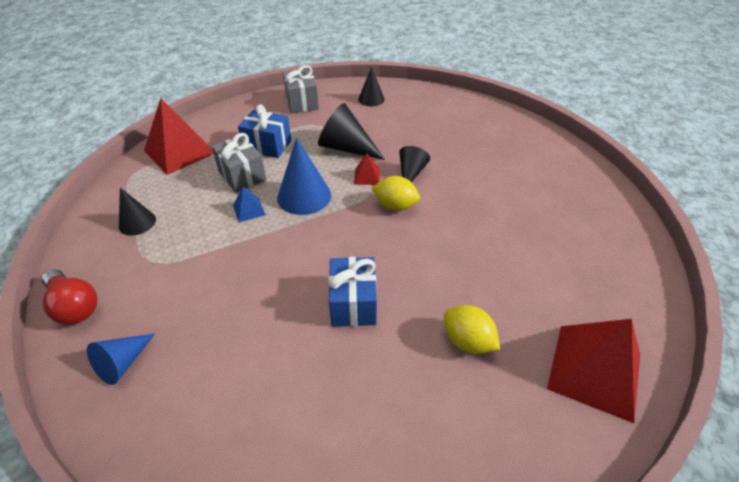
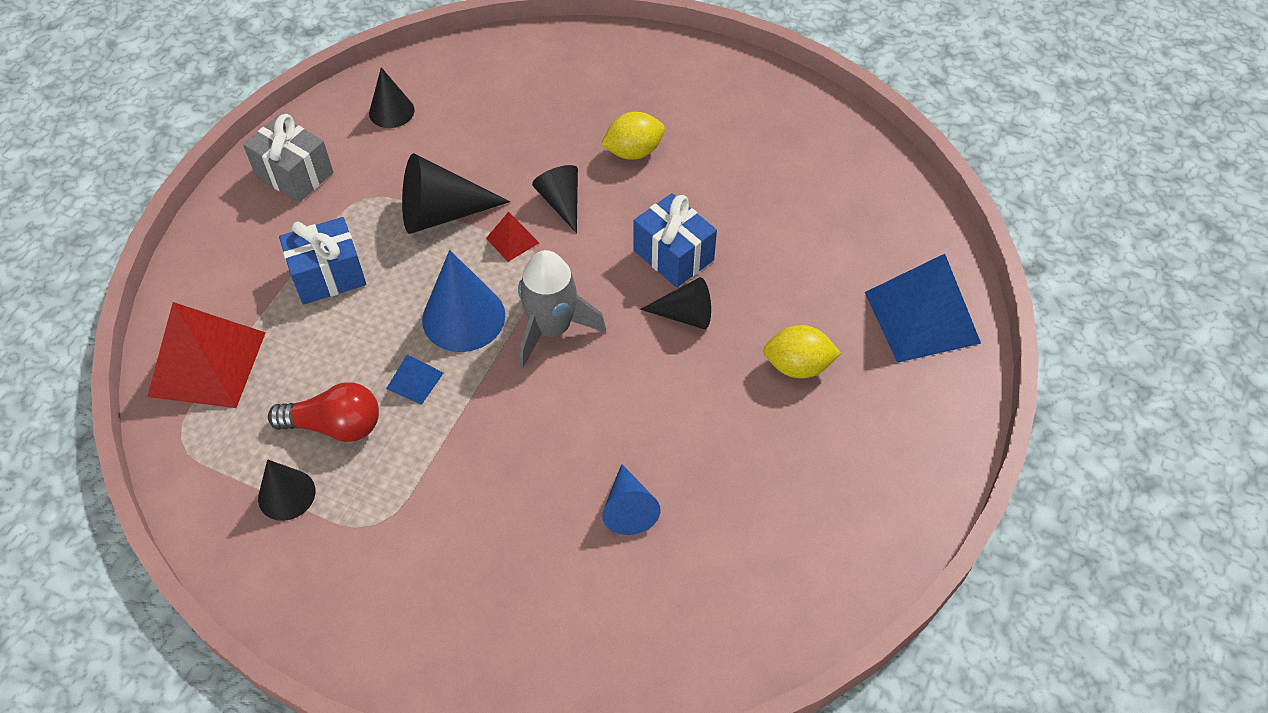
camera: 40 degrees left, 10 degrees up
(74, 306) = (348, 635): red light bulb -> red light bulb (335, 426)
(123, 363) = (488, 638): blue cone -> blue cone (628, 508)
(242, 176) = (347, 341): grey gift -> none
(340, 227) = (552, 329): none -> grey rocket
(353, 303) = (656, 406): blue gift -> blue gift (673, 255)
(395, 206) = (586, 260): yellow lemon -> yellow lemon (633, 152)
(422, 265) = (685, 315): none -> black cone
(594, 370) = (921, 317): red pyramid -> blue pyramid

